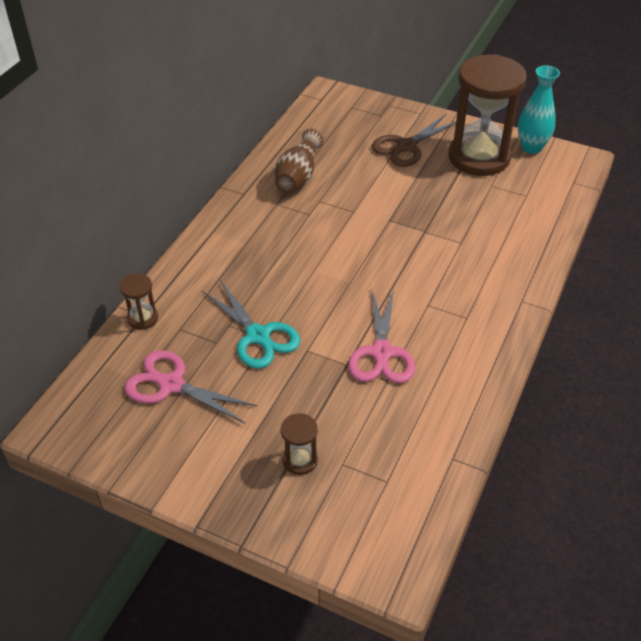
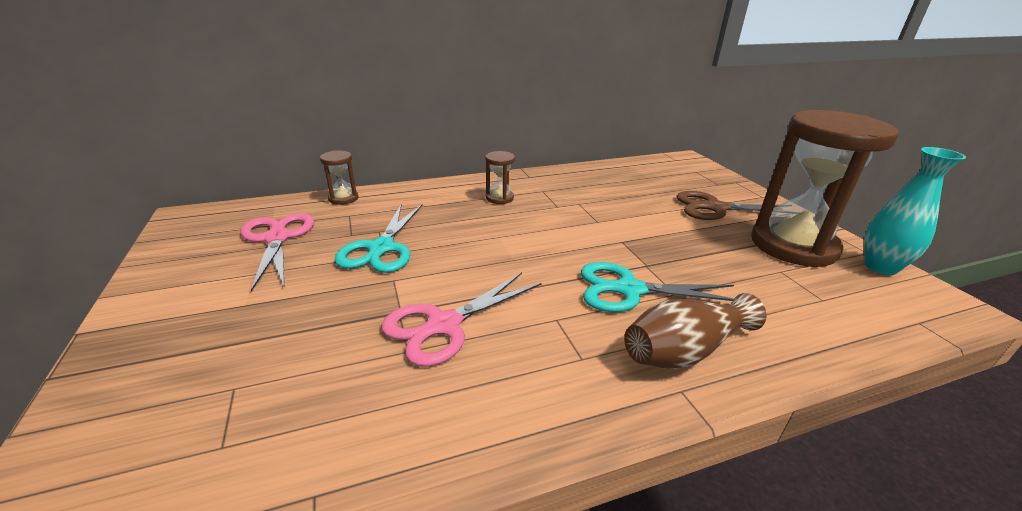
camera: 45 degrees right, 15 degrees down
(298, 176) = (586, 185): brown vase -> brown vase (684, 350)
(300, 460) = (220, 352): brown hourglass -> brown hourglass (499, 198)
(437, 257) = (629, 290): none -> turquoise scissors

